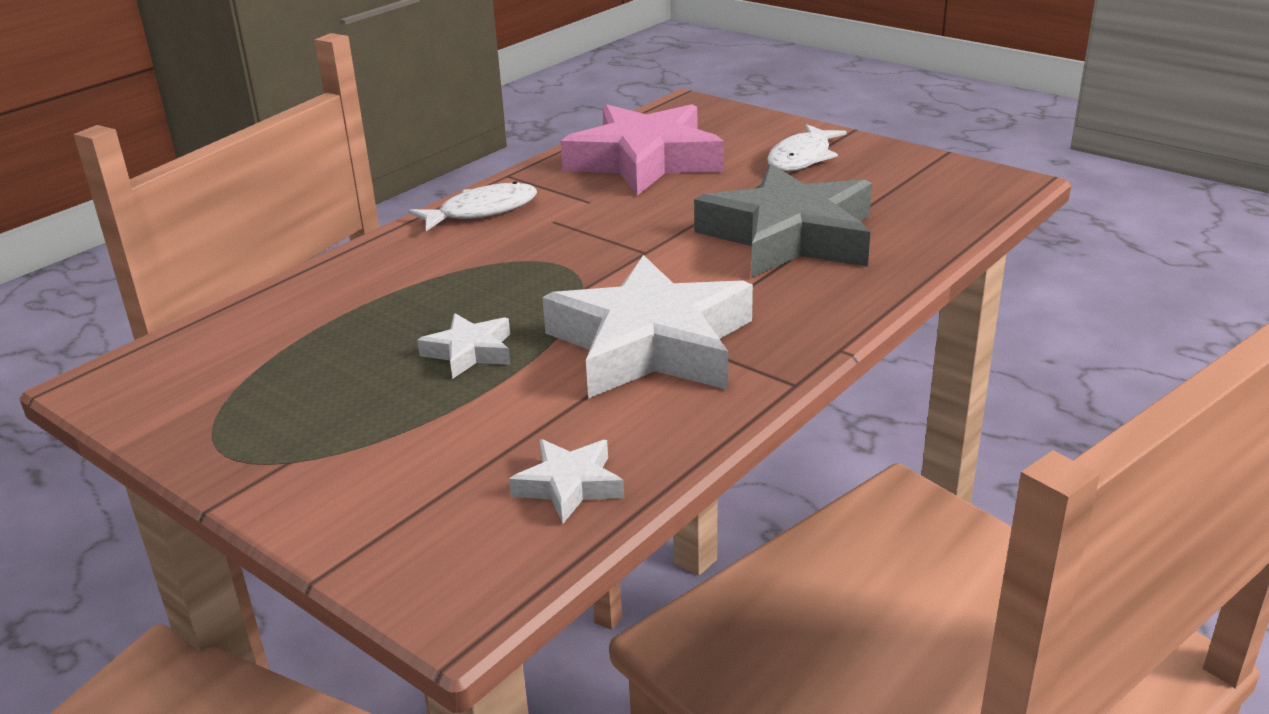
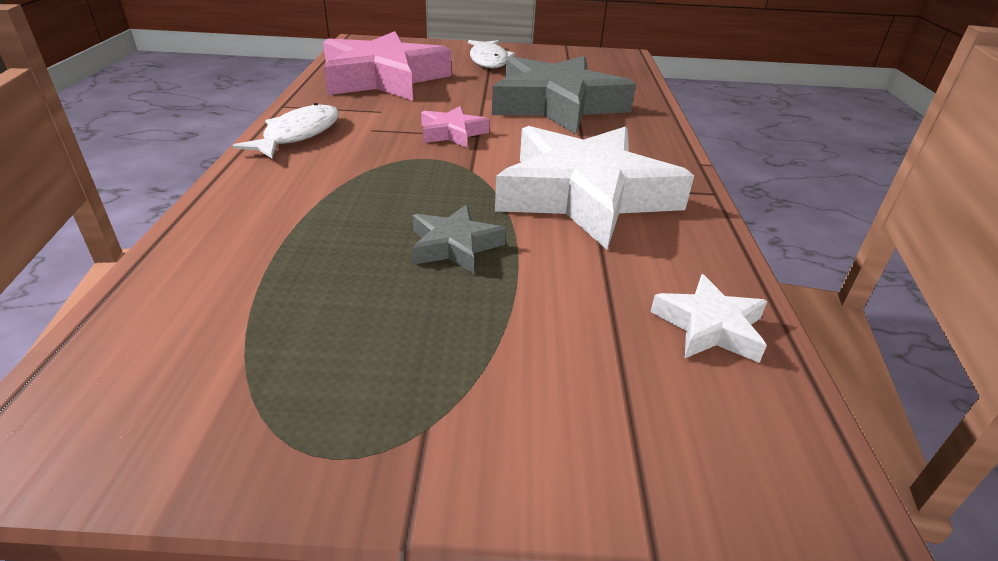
camera: 40 degrees left, 5 degrees up
(469, 352) = (454, 246): white star -> grey star
(622, 244) = (452, 133): none -> pink star

